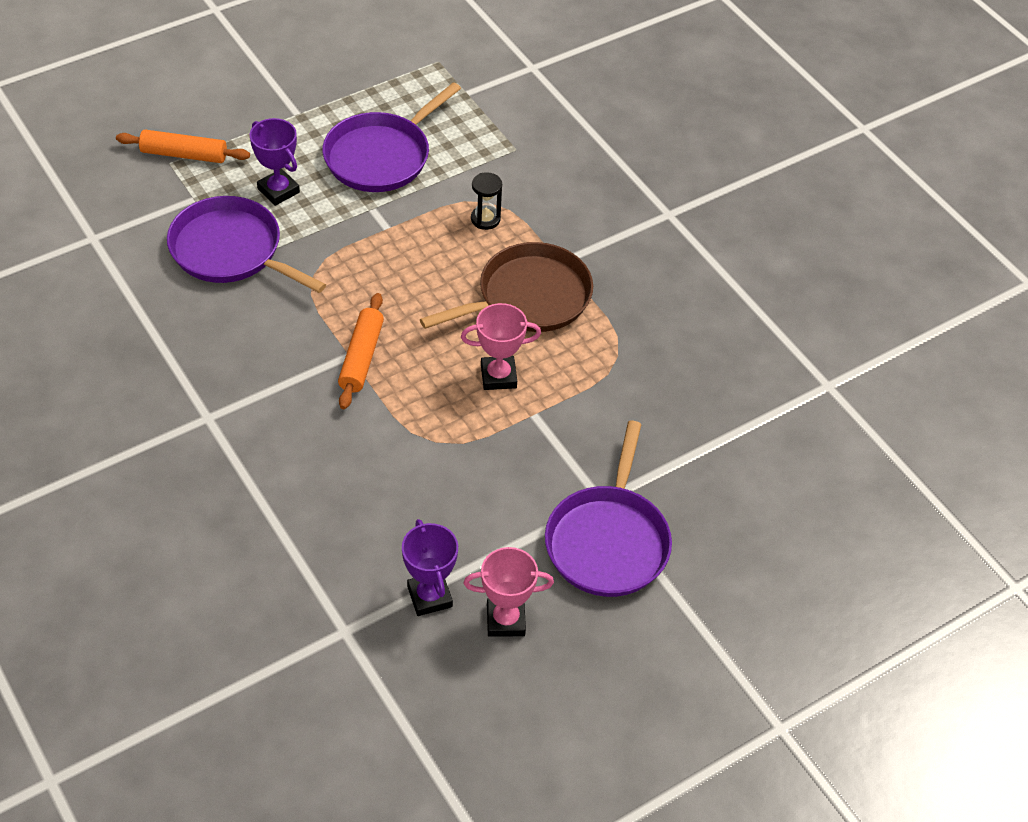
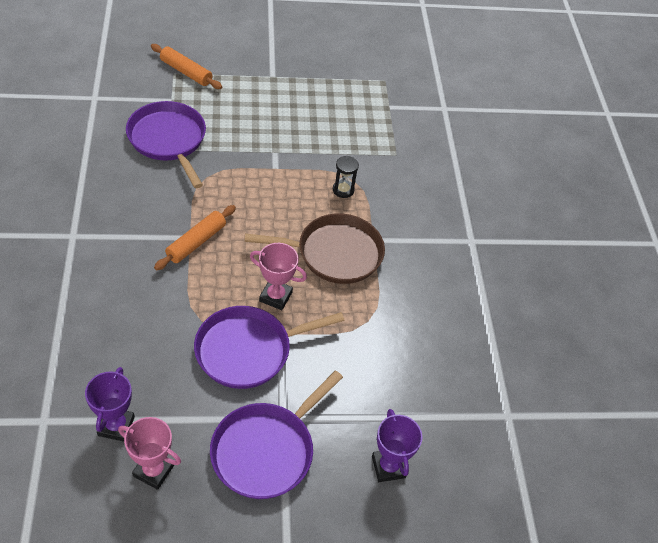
camera: 25 degrees right, 0 degrees up
(278, 190) = (225, 116): purple trophy -> purple trophy (388, 467)
(381, 156) = (305, 123): purple pan -> purple pan (248, 350)

